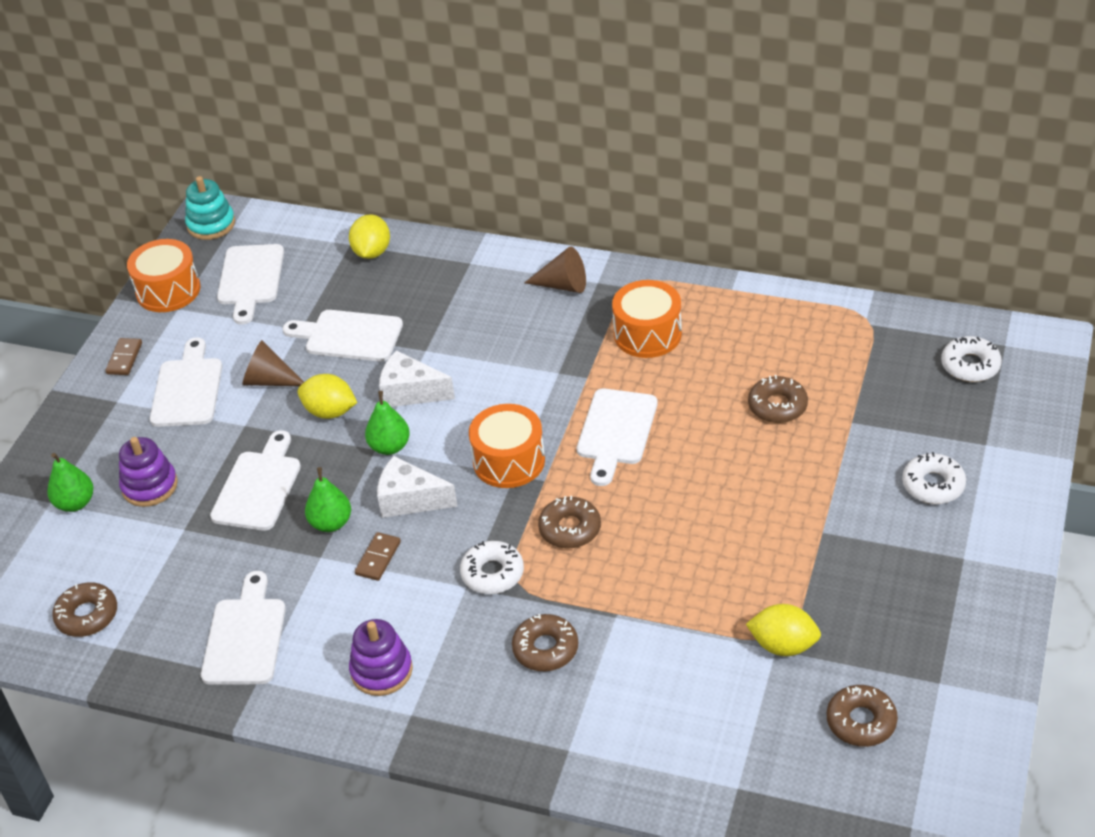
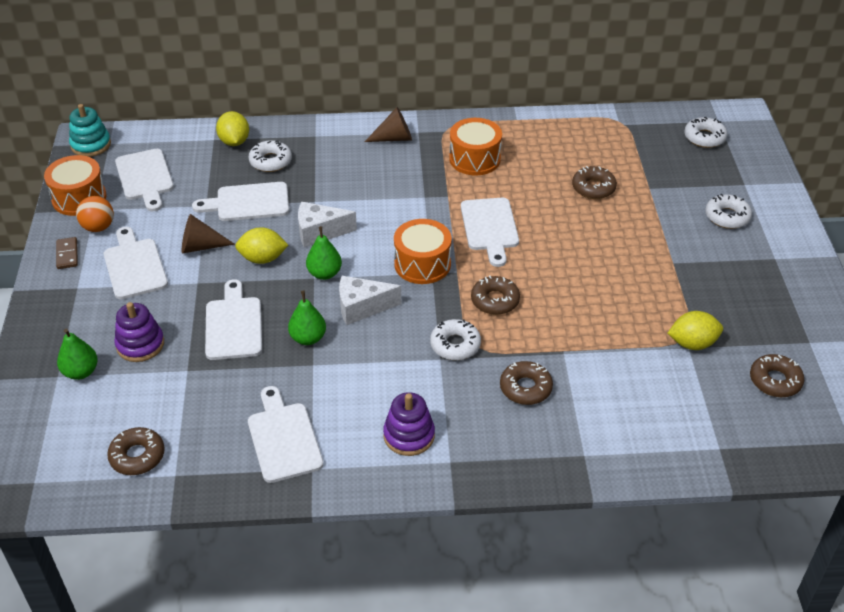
camera: 25 degrees left, 0 degrees up
(172, 332) = (98, 227): none -> orange ball
(378, 558) = (360, 355): brown domino -> none
(401, 287) = (270, 161): none -> white donut

